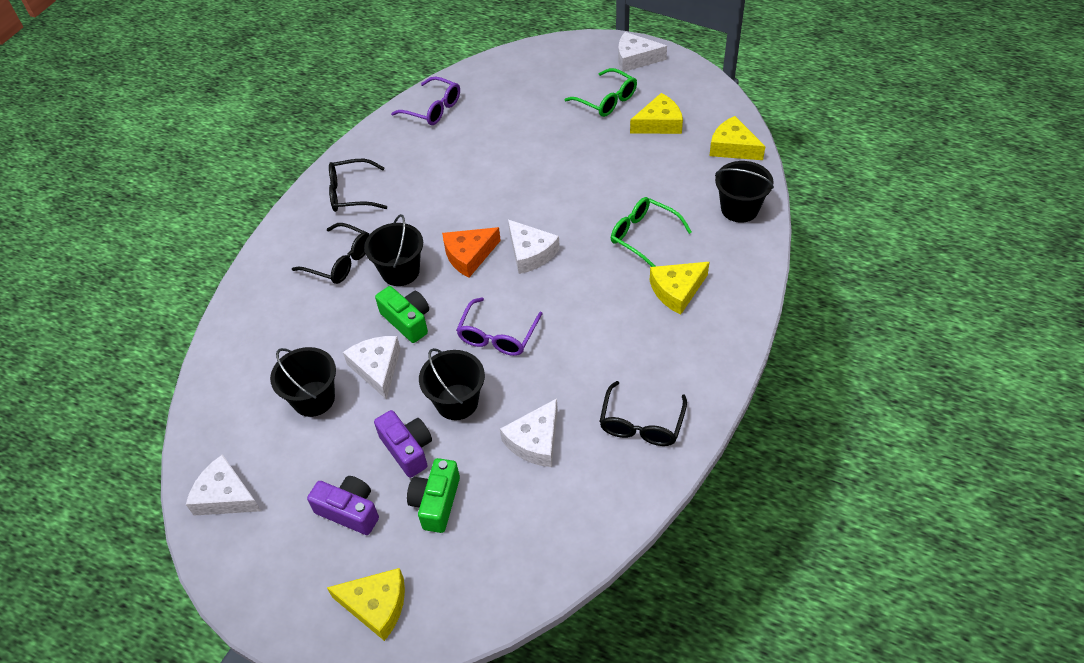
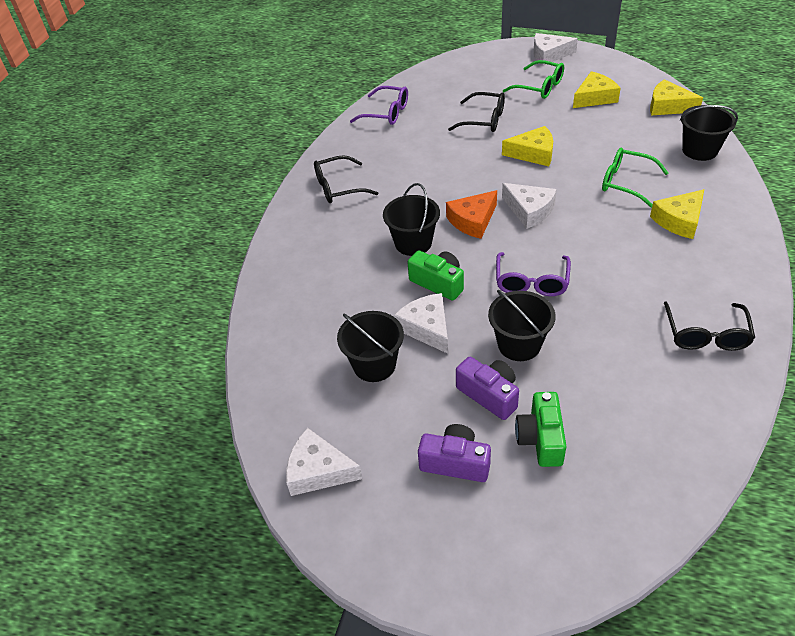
camera: 10 degrees left, 5 degrees down
(340, 261) = (351, 243): black glasses -> black glasses (484, 120)
(376, 605) = (524, 550): yellow cheese -> yellow cheese (533, 153)
(535, 441) = (612, 366): white cheese -> none

